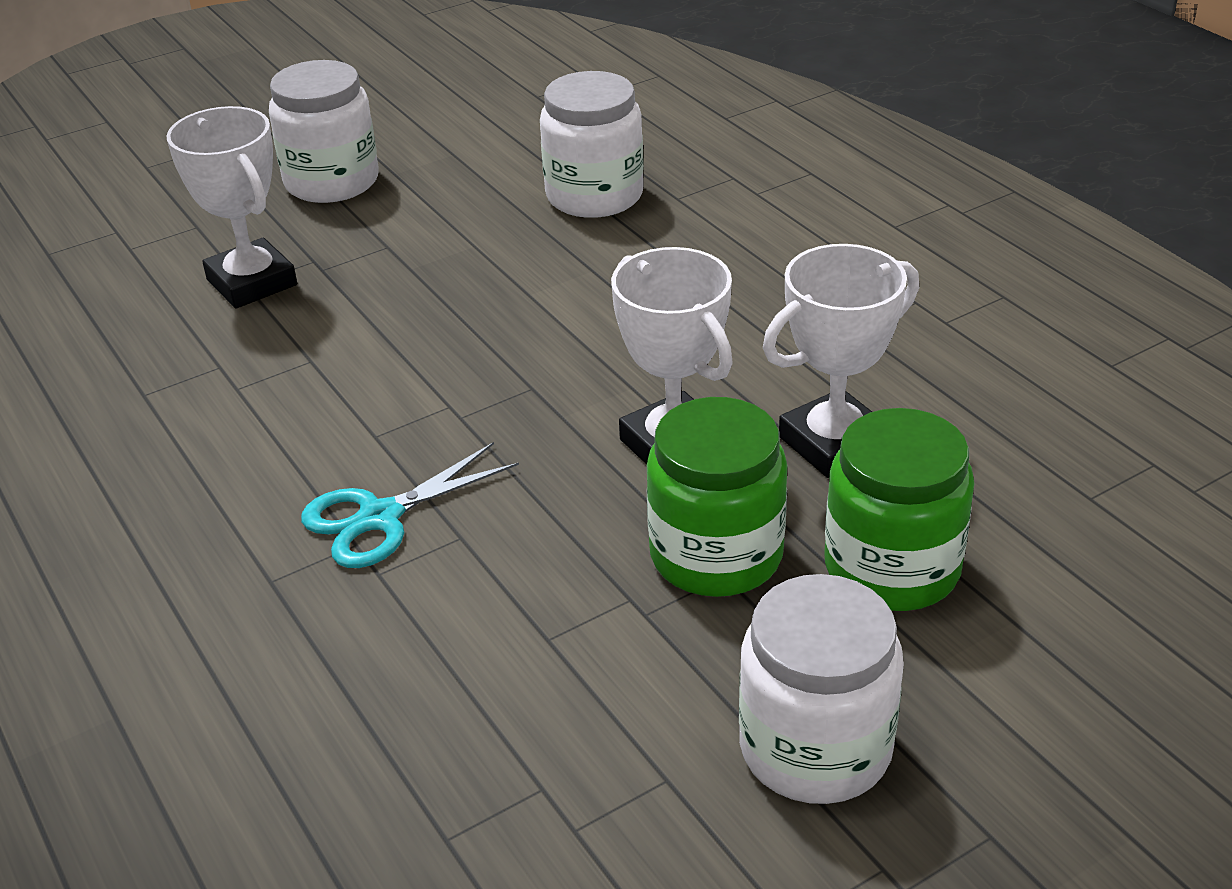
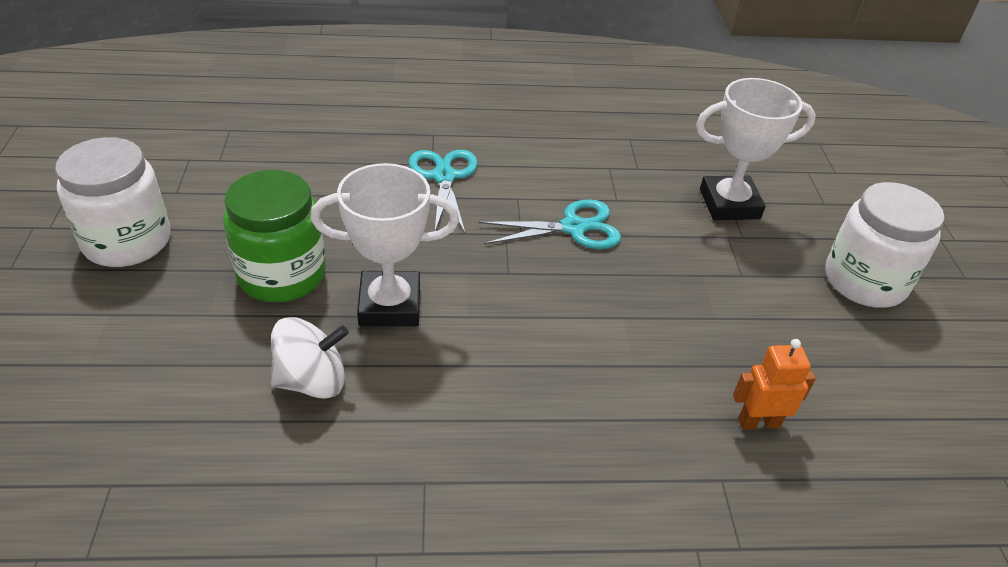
camera: 115 degrees right, 5 degrees up
(401, 372) = (573, 227): none -> turquoise scissors
(594, 195) = (758, 422): white jar -> orange robot
(834, 443) = (312, 381): white trophy -> white spinning top
(892, 568) = (185, 338): green jar -> none

